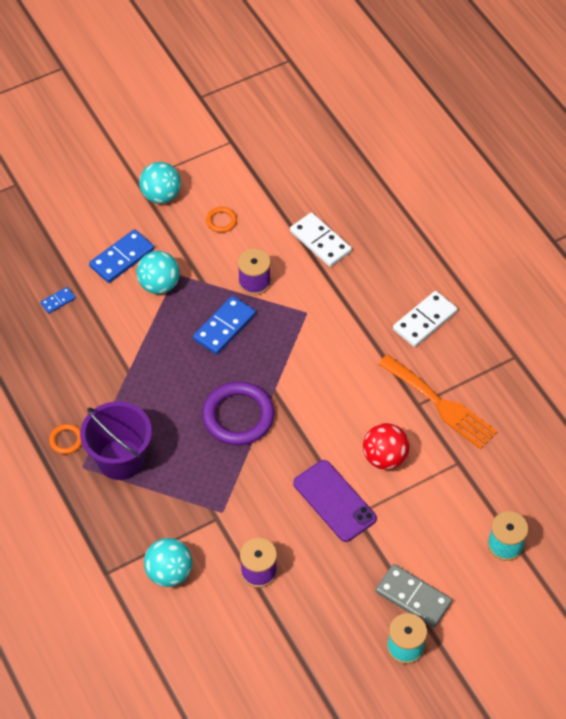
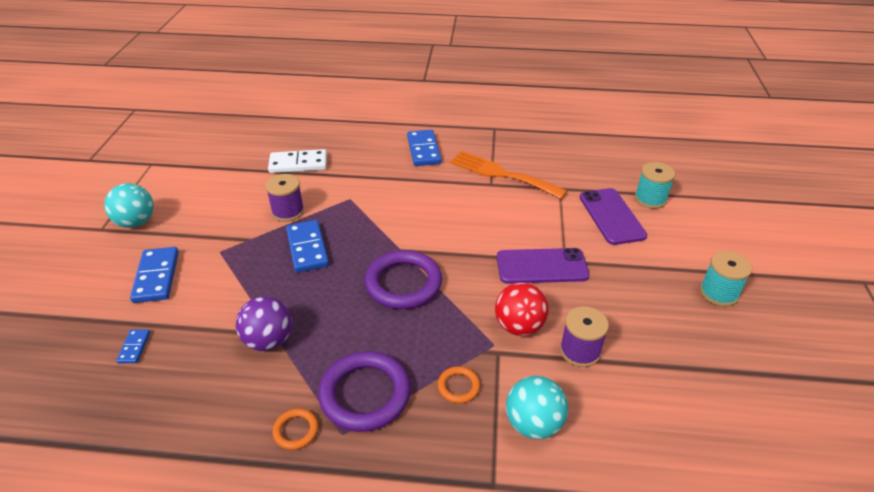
camera: 55 degrees left, 15 degrees down
(120, 372) = (269, 340): none -> purple ball
(120, 459) = (365, 394): purple bucket -> purple ring
(159, 285) = (216, 267): turquoise ball -> none
(221, 221) = (209, 202): orange ring -> orange ring (458, 386)
(384, 457) = (523, 221): red ball -> red ball (519, 326)
(413, 597) = (670, 266): grey domino -> none
(424, 320) = (423, 150): white domino -> blue domino
(440, 404) = (501, 174): orange fork -> orange fork turned 135 degrees counterclockwise
(449, 523) = (611, 216): none -> purple phone

